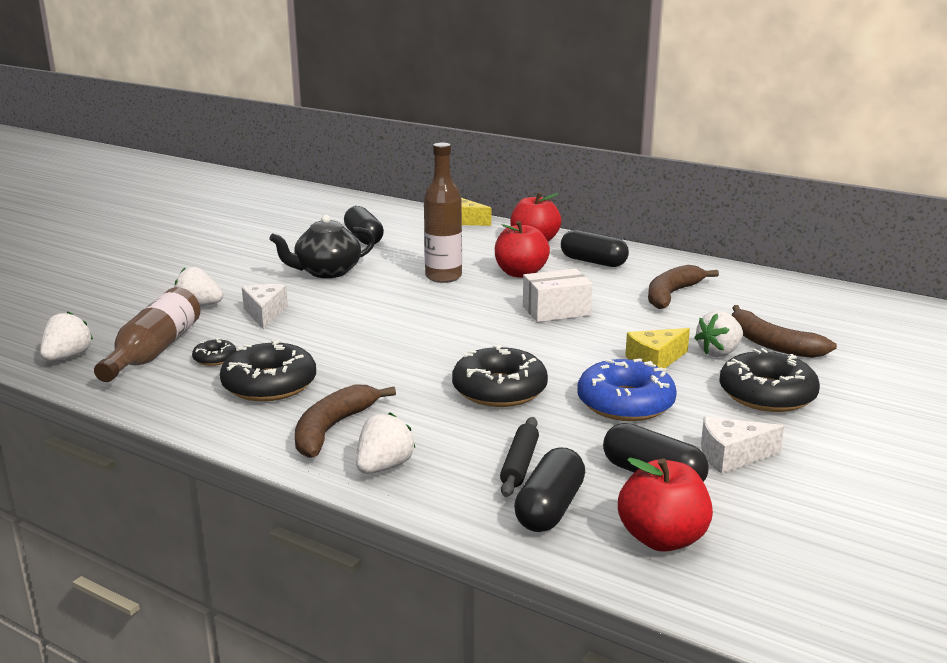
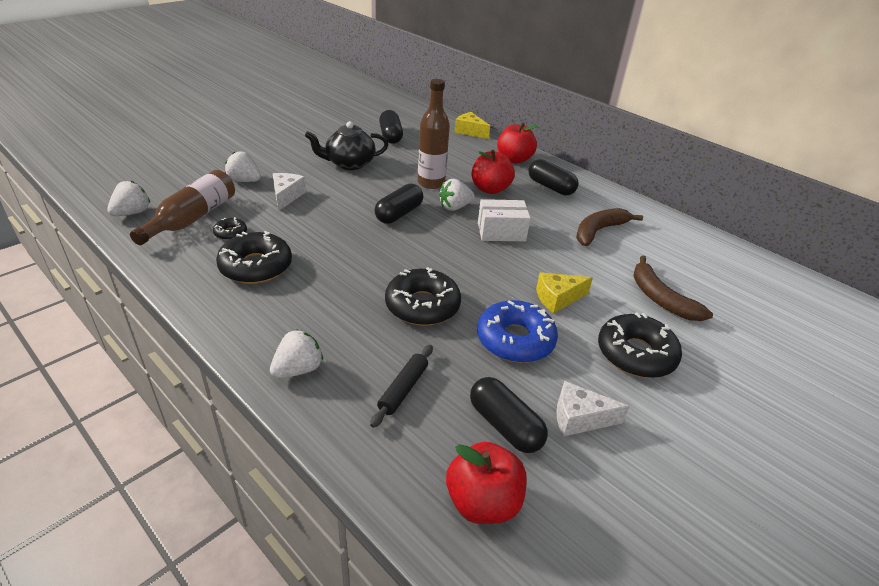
camera: 10 degrees right, 15 degrees up
(332, 428) = (279, 320): brown banana -> none
(549, 508) = (405, 444): black capsule -> black capsule (399, 214)
(719, 352) = (613, 299): white strawberry -> white strawberry (455, 207)

